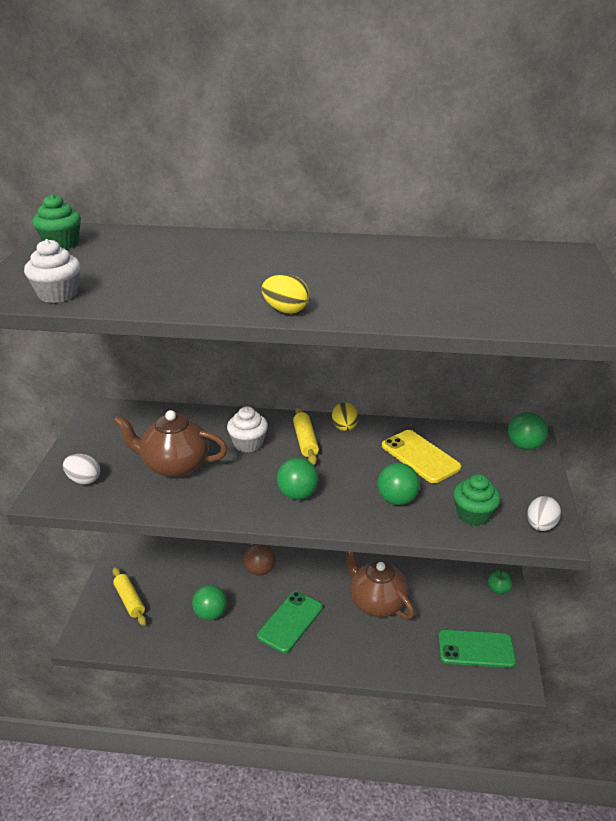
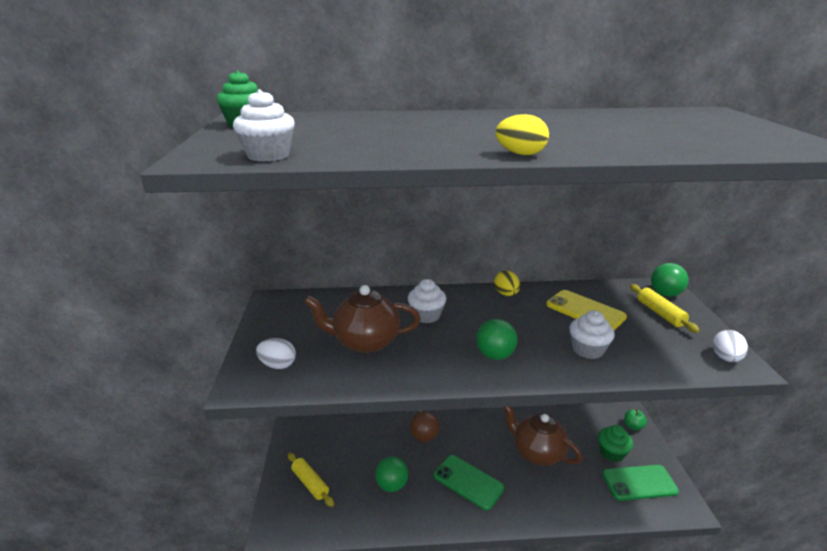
camera: 10 degrees left, 5 degrees down
(290, 622) = (468, 482): green phone -> green phone turned 75 degrees counterclockwise
(305, 441) = (477, 308): yellow rolling pin -> yellow rolling pin (660, 313)
(397, 499) = (587, 349): green ball -> white cupcake
(473, 514) = (662, 355): green cupcake -> green cupcake (612, 452)

